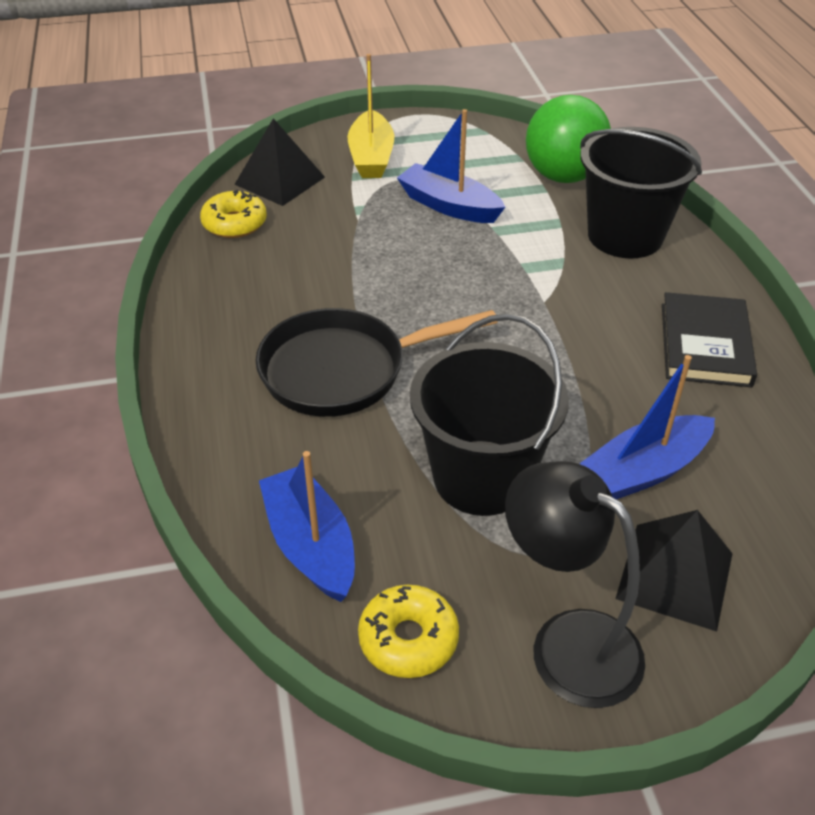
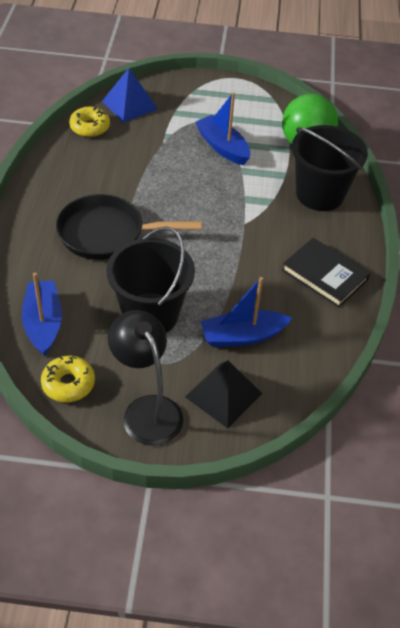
camera: 15 degrees right, 5 degrees up
(279, 180) = (129, 105): black pyramid -> blue pyramid
(371, 157) = (193, 102): yellow boat -> none
(705, 344) = (325, 275): black book -> black book turned 75 degrees counterclockwise

